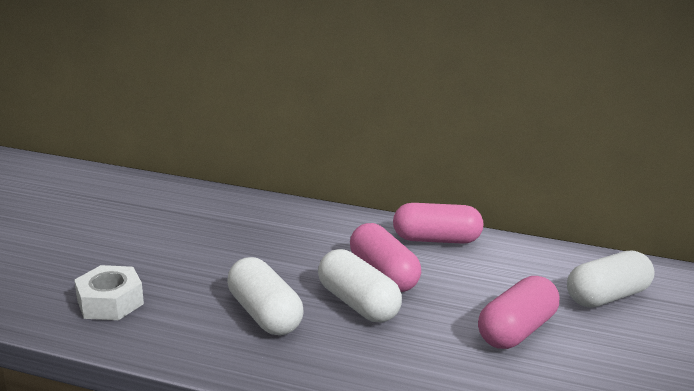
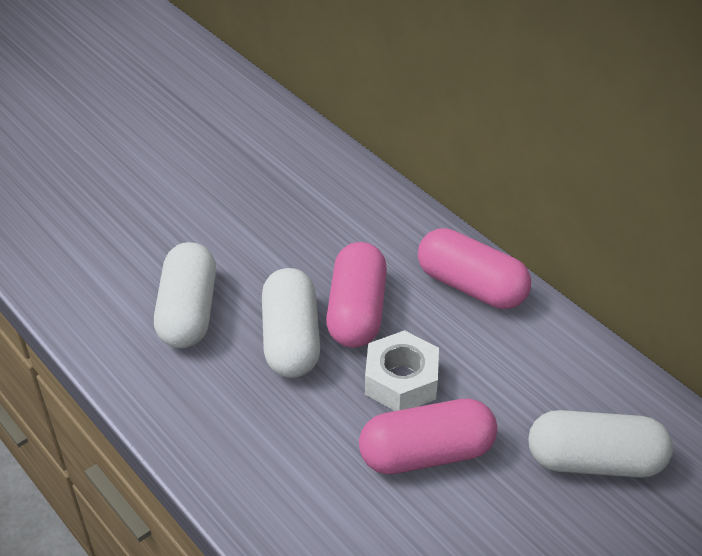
camera: 35 degrees right, 20 degrees up
(110, 302) = (66, 236): white nut -> white nut (401, 380)

